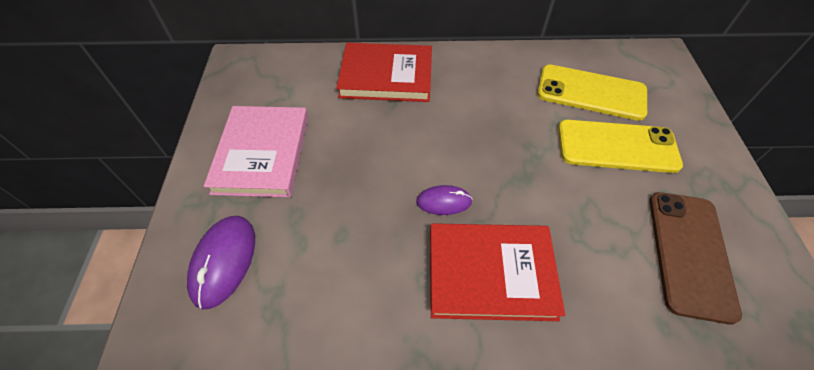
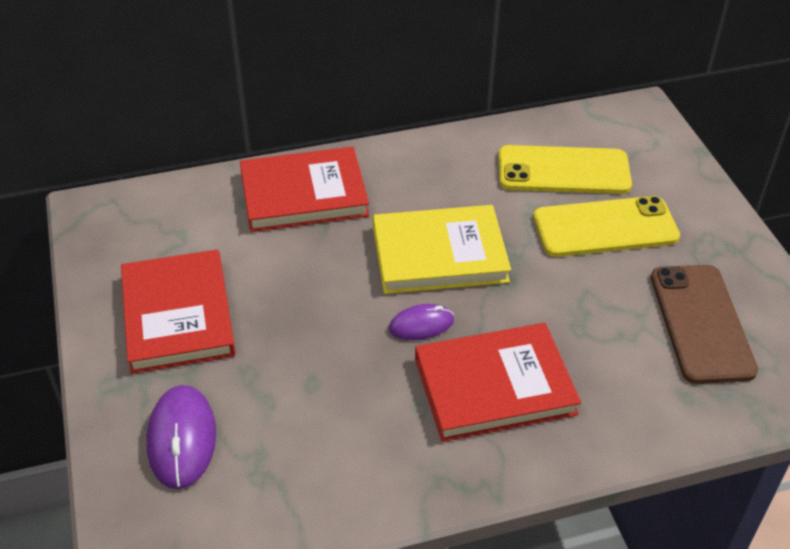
camera: 15 degrees left, 10 degrees down
(262, 154) = (178, 315): pink book -> red book
(475, 143) = (439, 254): none -> yellow book

